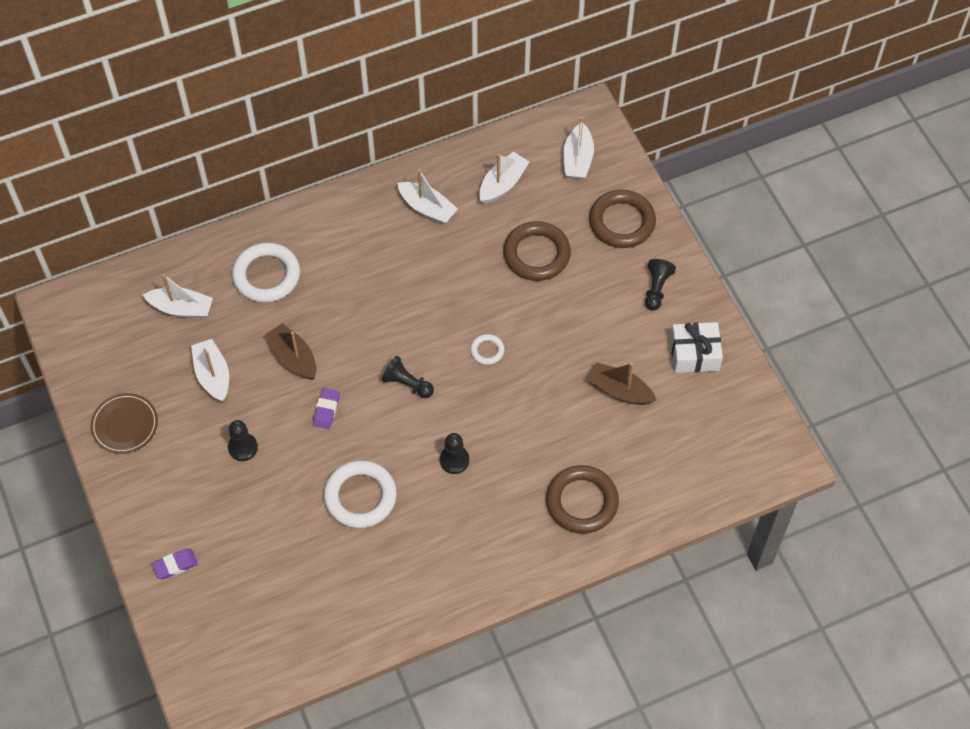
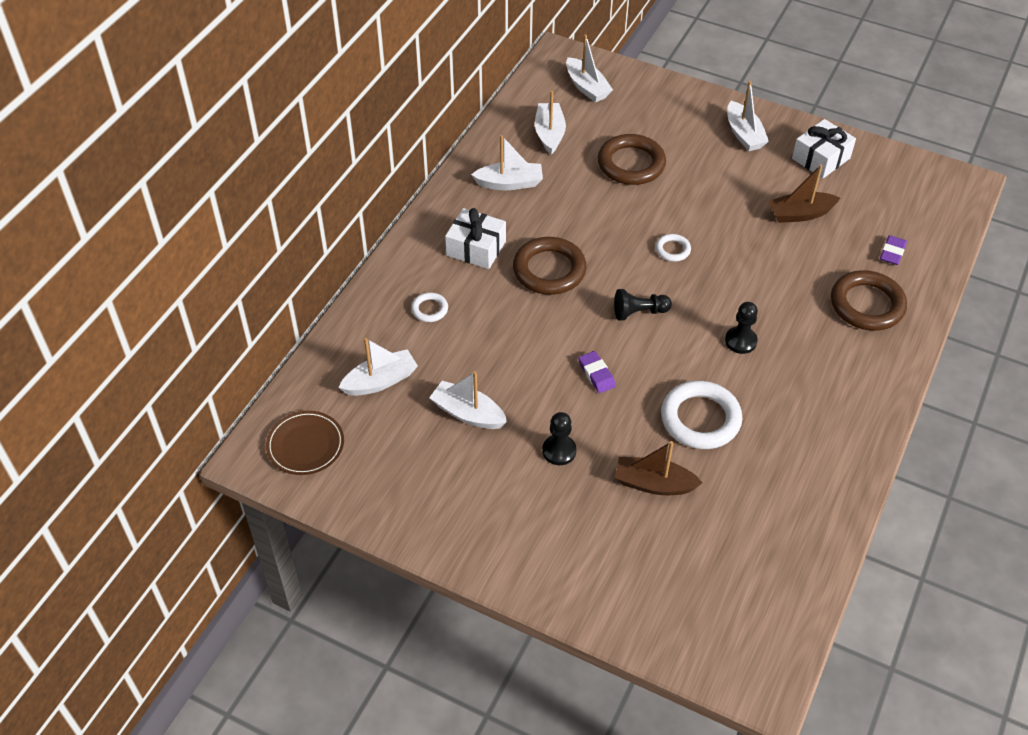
camera: 40 degrees left, 10 degrees down
(125, 425) = (431, 507): brown plate -> brown plate (305, 445)
(175, 565) = (608, 588): purple eraser -> purple eraser (892, 252)
(266, 275) = (429, 309): white ring -> white ring, size x0.49
(293, 357) = (523, 354): brown boat -> brown boat (653, 484)
(347, 248) = (476, 248): none -> white gift
(622, 222) = (667, 108): brown ring -> brown ring (549, 270)
(656, 289) = (744, 134): black pawn -> white boat

